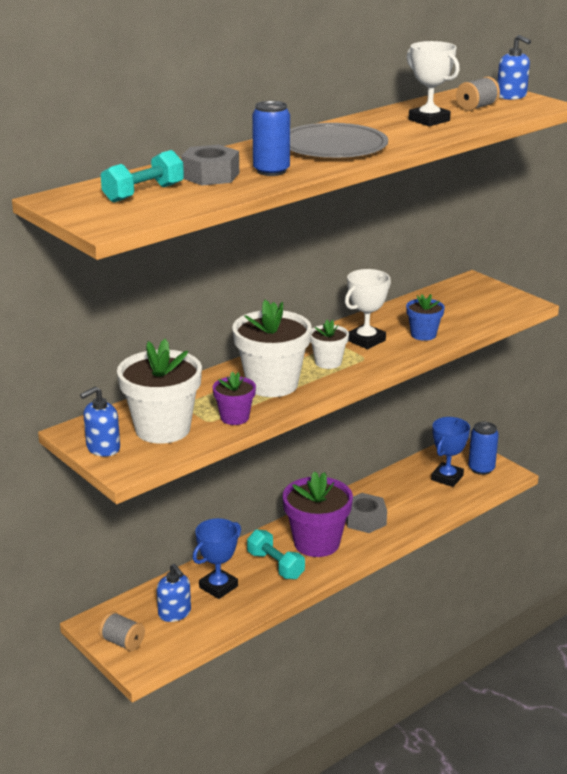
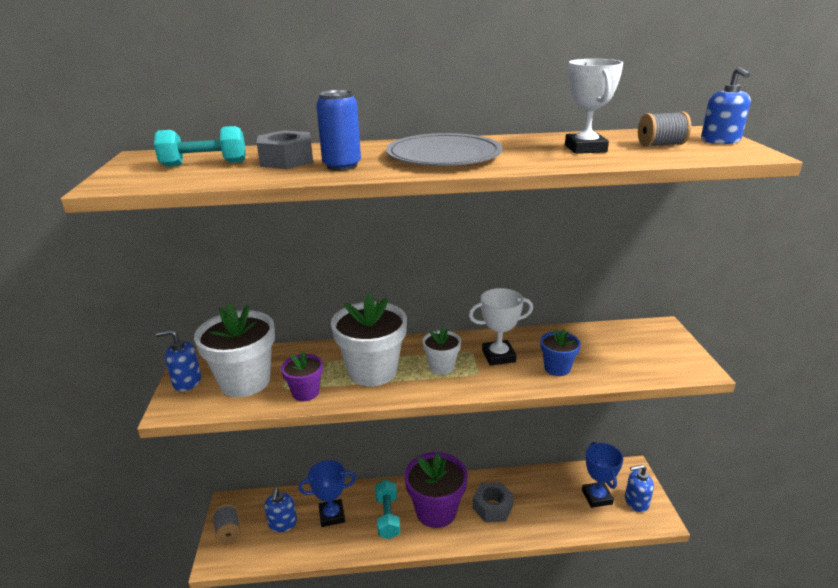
camera: 35 degrees right, 0 degrees up
(447, 478) = (597, 497): blue trophy -> blue trophy turned 75 degrees counterclockwise
(481, 469) = (636, 502): blue can -> blue soap dispenser

